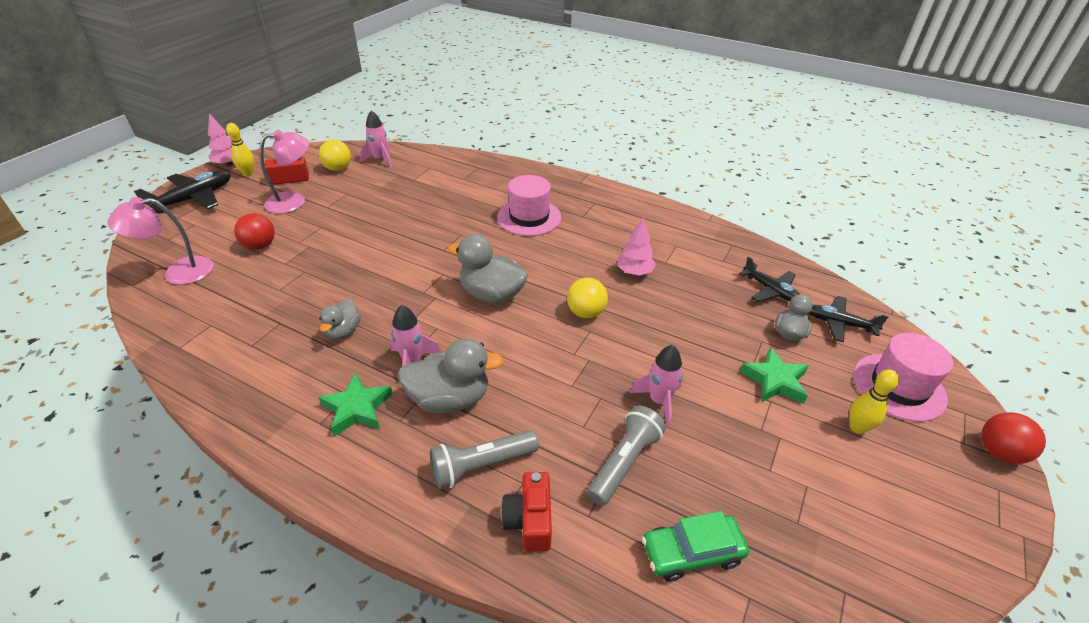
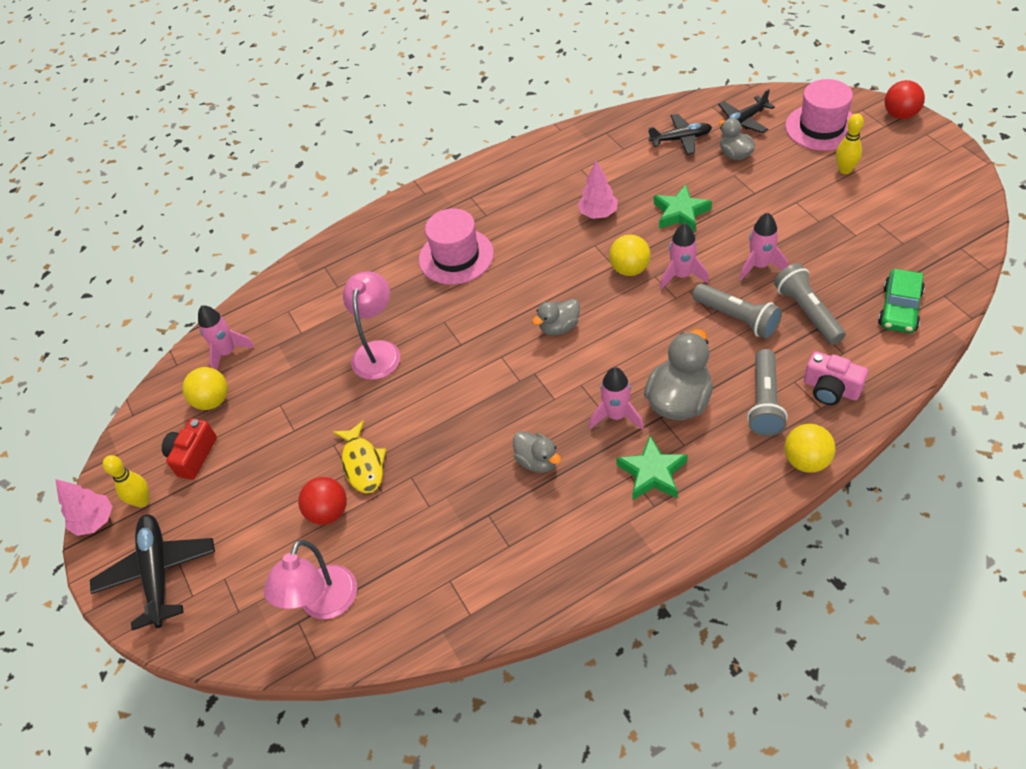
camera: 50 degrees left, 10 degrees up
(294, 201) = (254, 461): pink lamp -> pink lamp (378, 351)
(308, 245) = (363, 464): none -> yellow fish
(419, 530) = (806, 460): none -> yellow ball
(492, 294) = (559, 327): grey duck -> grey duck, size x0.59
(529, 520) = (831, 389): red camera -> pink camera
(577, 407) = (737, 318): none -> grey flashlight
(603, 348) = (681, 275): none -> pink rocket
(775, 381) = (778, 189): green star -> green star (680, 213)

